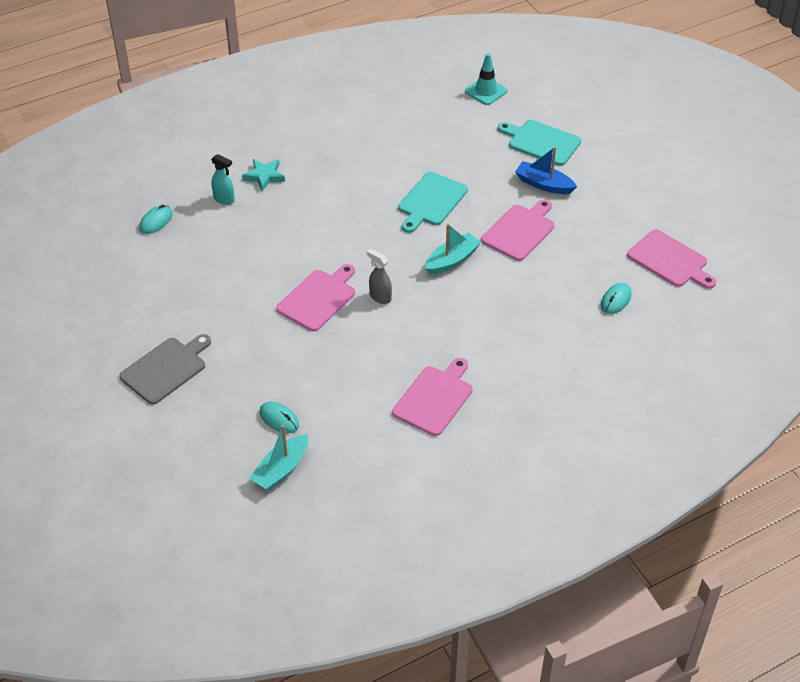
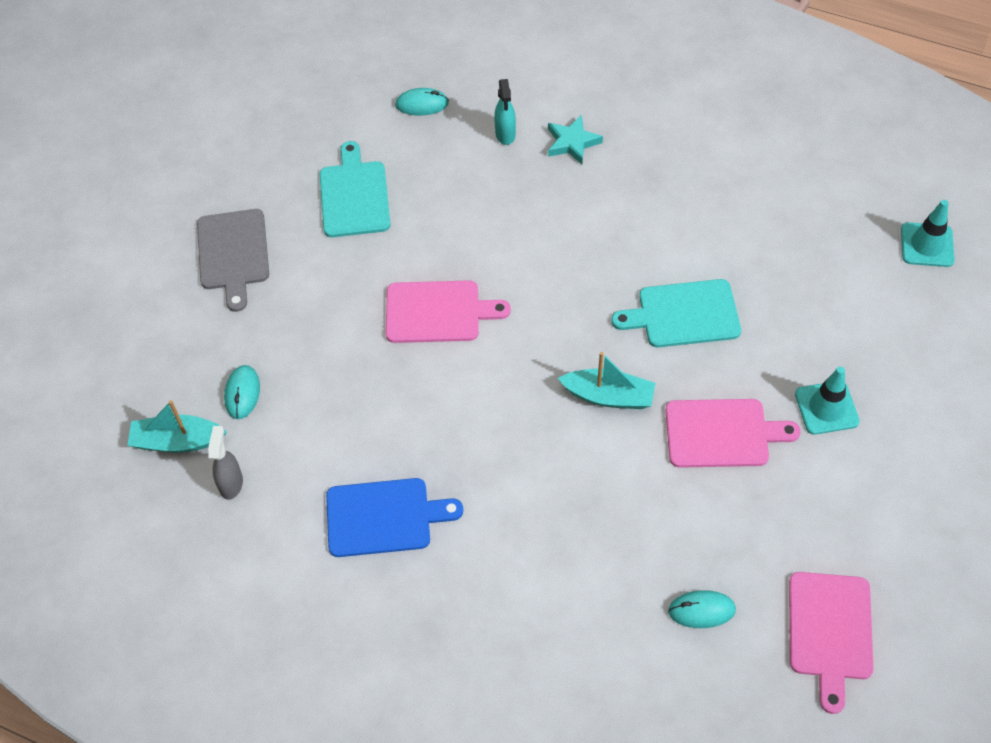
camera: 55 degrees right, 10 degrees up
(166, 369) = (233, 253): grey cutting board -> grey cutting board turned 75 degrees clockwise
(380, 297) = (489, 366): grey spray bottle -> grey spray bottle (231, 484)
(434, 398) = (383, 517): pink cutting board -> blue cutting board
(541, 142) = (899, 358): turquoise cutting board -> turquoise cutting board (354, 196)
(544, 184) = (826, 408): blue boat -> turquoise traffic cone

